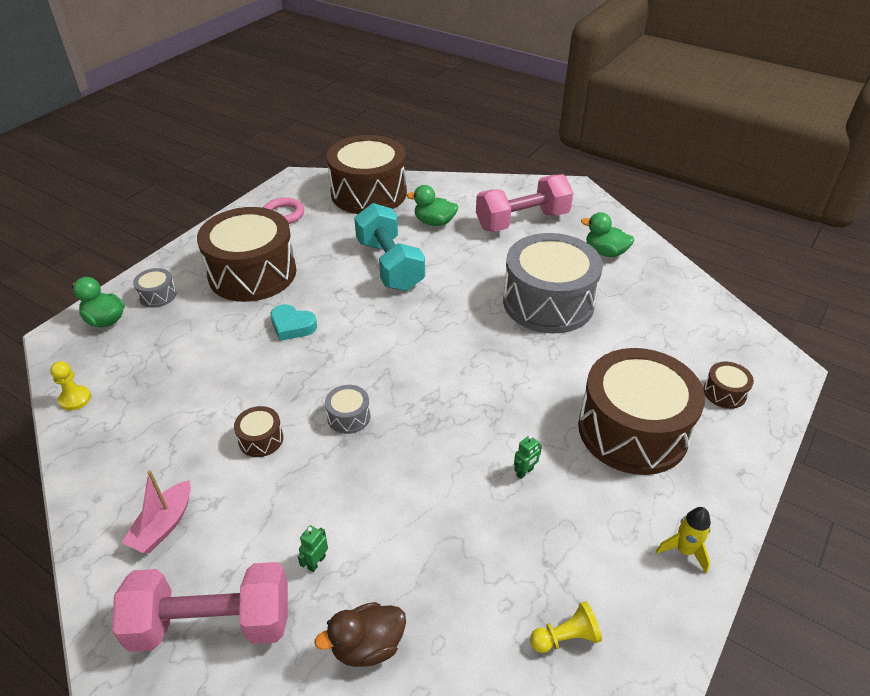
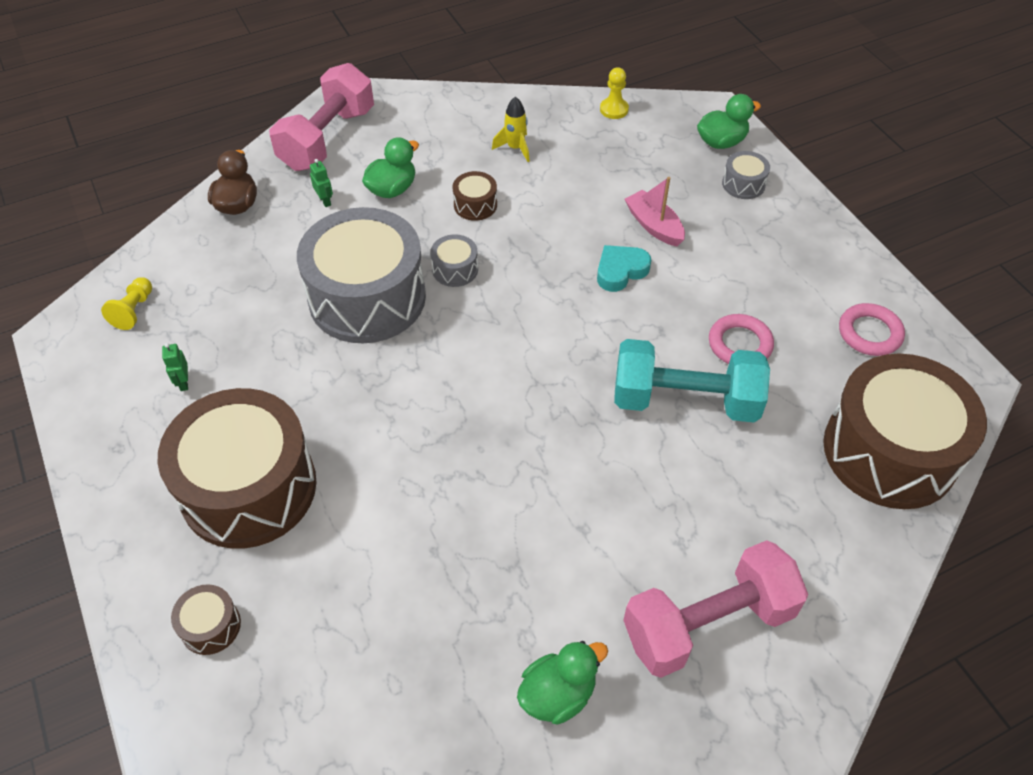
camera: 120 degrees right, 10 degrees up
(163, 525) = (431, 133): pink boat -> pink boat (654, 225)
(252, 273) = (743, 266): brown drum -> none
(327, 257) = (740, 344): none -> pink ring
(434, 222) = (764, 499): green duck -> green duck (392, 189)
(522, 221) = (708, 624): pink dumbbell -> pink dumbbell turned 60 degrees clockwise
(525, 472) = (284, 366): green robot -> green robot (183, 382)
(548, 302) = (498, 537): grey drum -> grey drum (367, 297)
(684, 550) = (108, 434): yellow rocket -> yellow rocket (515, 148)

